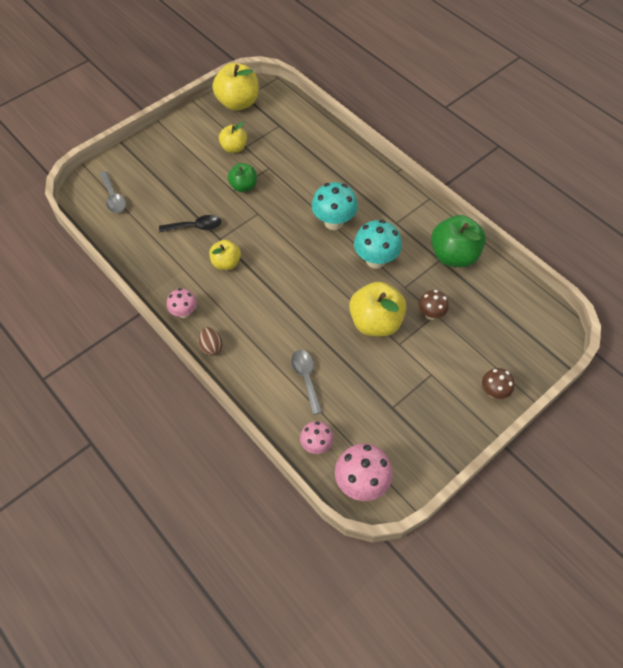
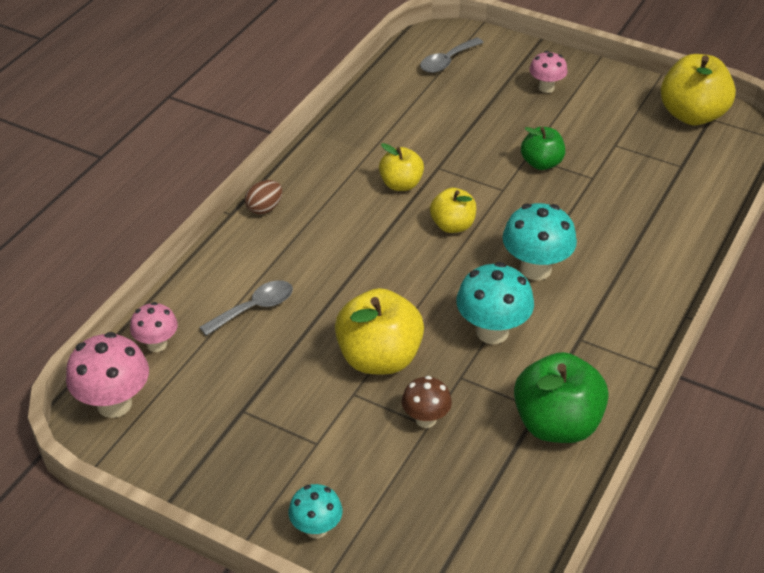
camera: 70 degrees right, 15 degrees down
(184, 312) = (305, 171): pink mushroom -> pink mushroom (546, 88)
(195, 227) = (444, 141): black spoon -> none
(234, 148) = (604, 135): yellow apple -> yellow apple (452, 225)
(493, 392) = (316, 528): brown mushroom -> turquoise mushroom

